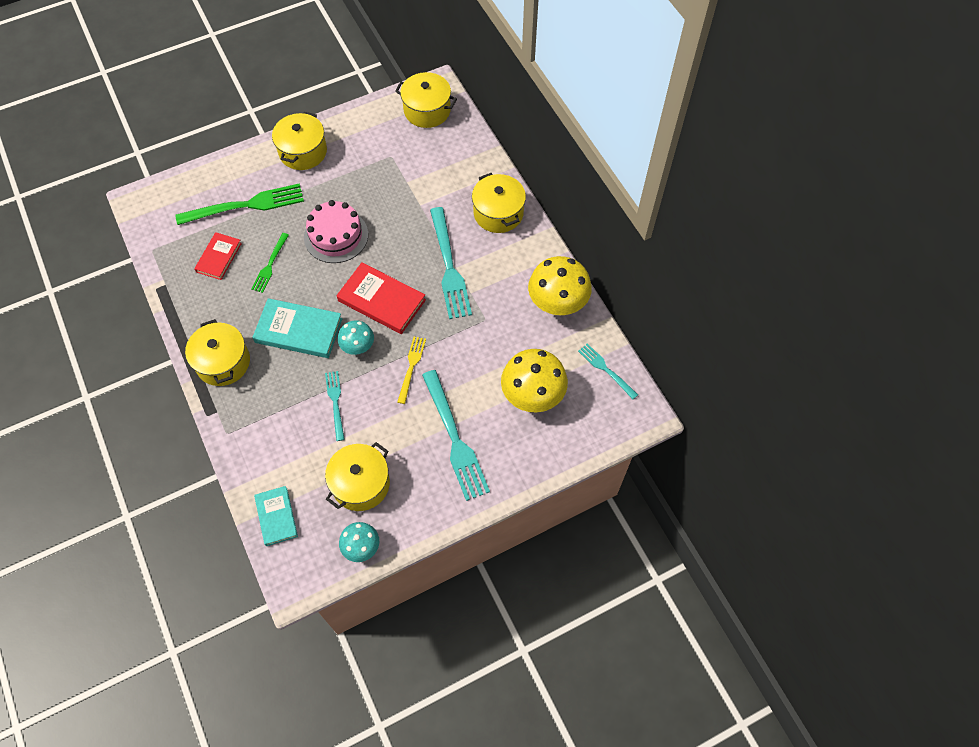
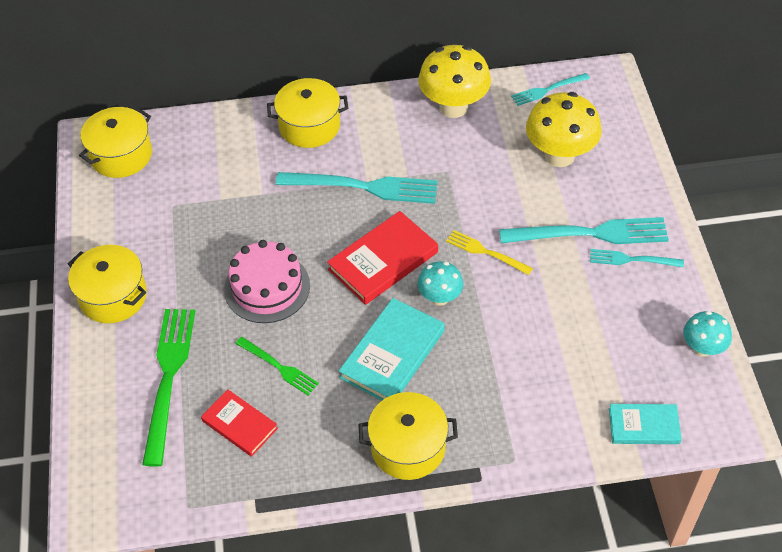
camera: 70 degrees left, 10 degrees down
(335, 402) = (507, 336): turquoise fork -> turquoise fork (631, 259)
(361, 484) = (623, 332): yellow pot -> none

